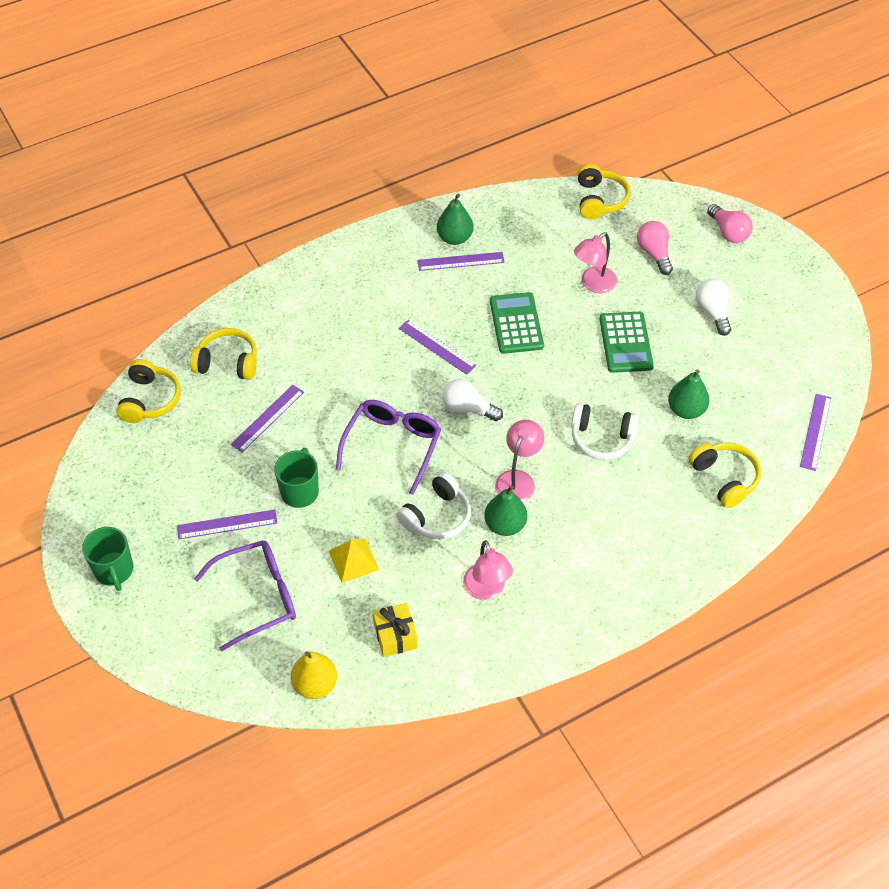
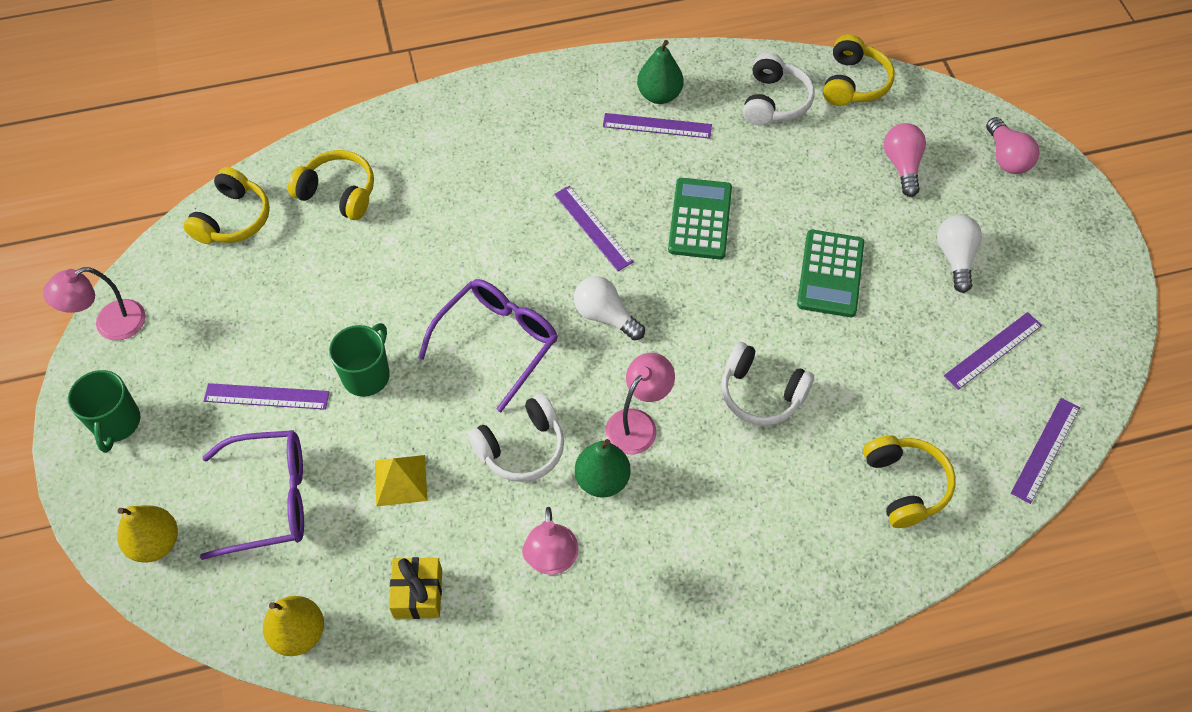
camera: 15 degrees right, 5 degrees up
(179, 648) = (155, 543): none -> yellow pear
(267, 418) = (361, 273): purple ruler -> purple ruler (993, 350)
(544, 225) = (774, 101): none -> white headphones
(593, 284) = (812, 189): pink lamp -> pink lamp (110, 324)
(686, 410) = (881, 380): green pear -> none

